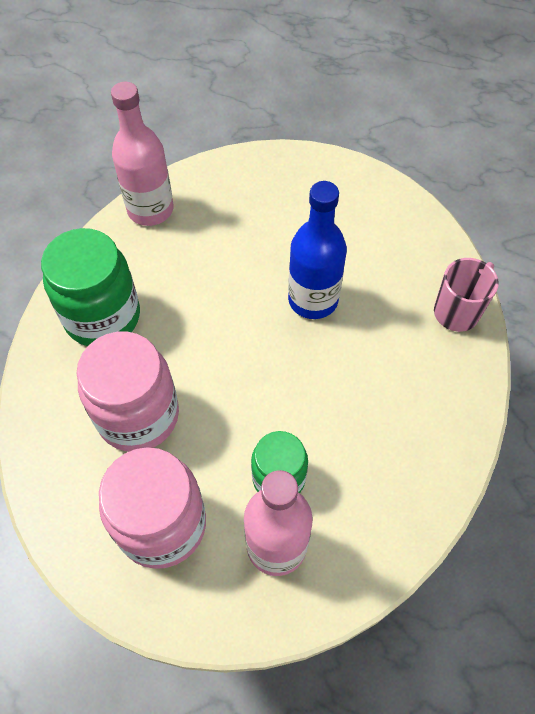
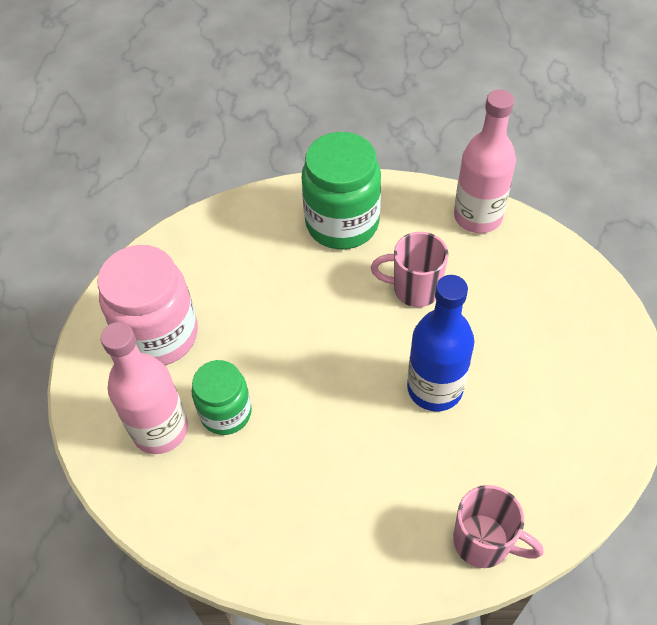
camera: 75 degrees right, 5 degrees down
(138, 415) = (254, 283): pink jar -> none
(206, 282) = (414, 289): none -> pink mug

